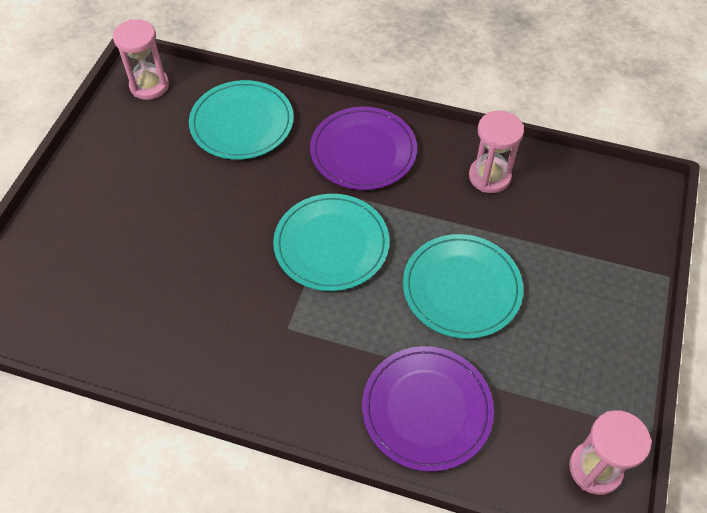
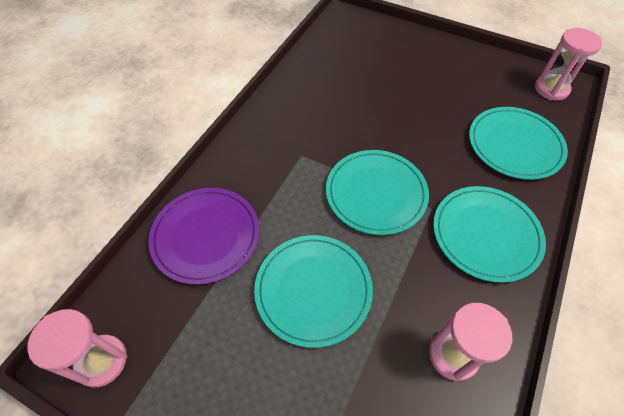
camera: 100 degrees right, 0 degrees up
(363, 151) = (486, 234): purple plate -> turquoise plate

